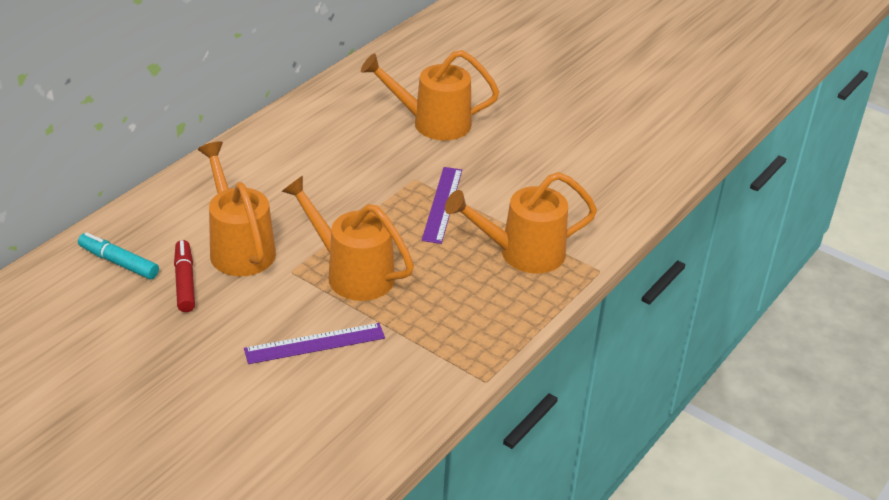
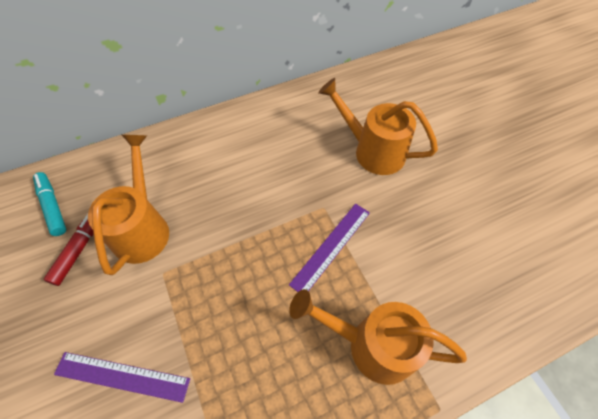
camera: 30 degrees right, 20 degrees up
(352, 273) = (208, 299): orange watering can -> none

